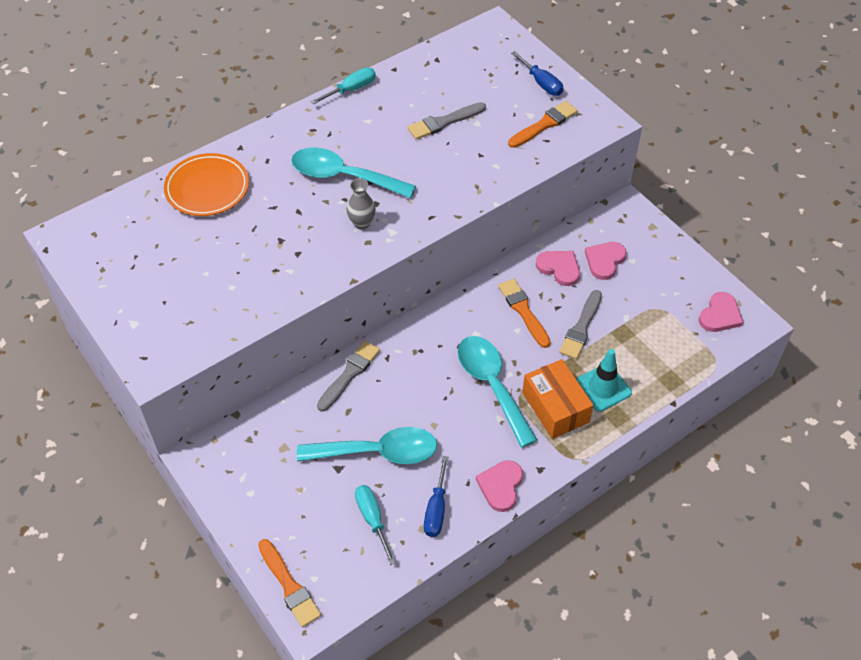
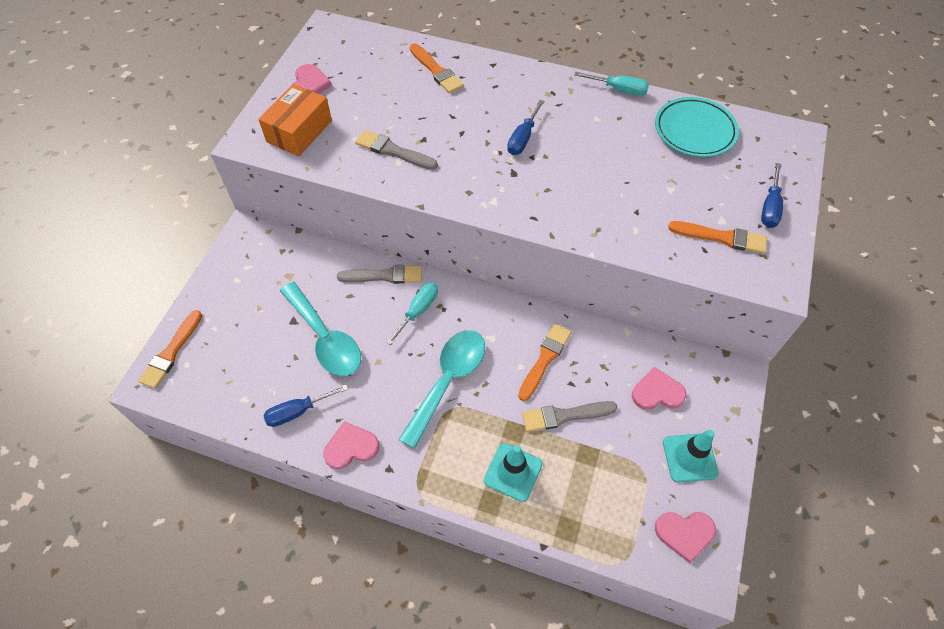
camera: 55 degrees right, 5 degrees up
(207, 188) = (436, 71): orange plate -> orange brush
(344, 176) = (523, 138): turquoise spoon -> blue screwdriver
(362, 223) = (485, 177): grey vase -> none
(372, 519) = (261, 372): turquoise screwdriver -> turquoise screwdriver (418, 311)
(435, 75) = (694, 131): none -> turquoise plate
(444, 122) = (647, 166): grey brush -> grey brush (393, 151)
(555, 407) = (462, 444): orange box -> orange box (299, 131)
(559, 268) = (615, 360): pink heart -> pink heart (309, 84)
(668, 276) = (689, 458): none -> turquoise traffic cone

